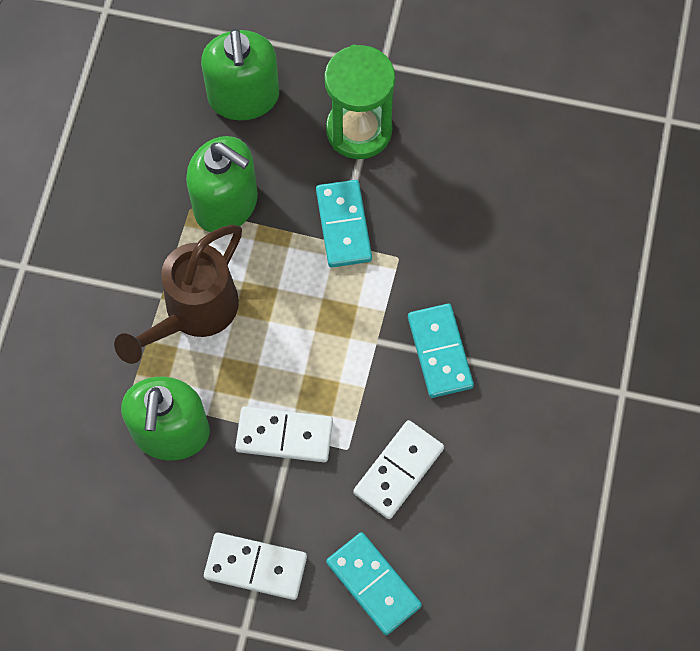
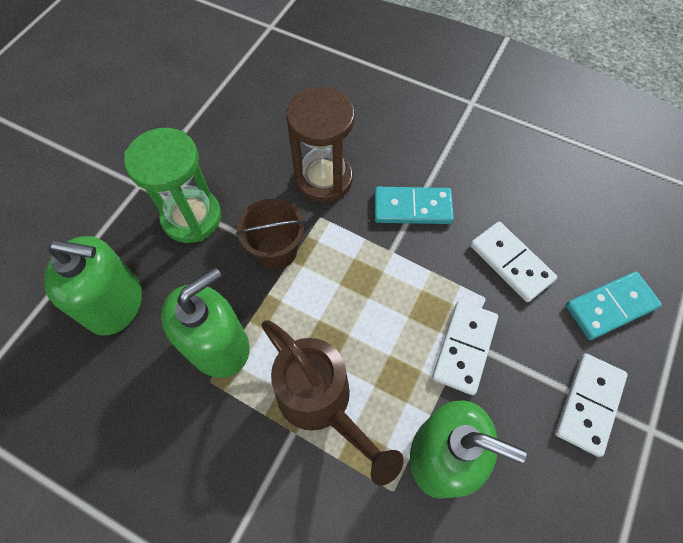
camera: 75 degrees left, 5 degrees down
(343, 225) = (276, 251): turquoise domino -> brown bucket
(449, 248) = (323, 179): none -> brown hourglass

